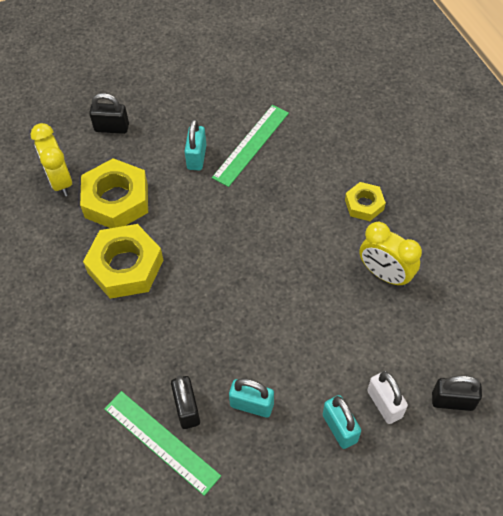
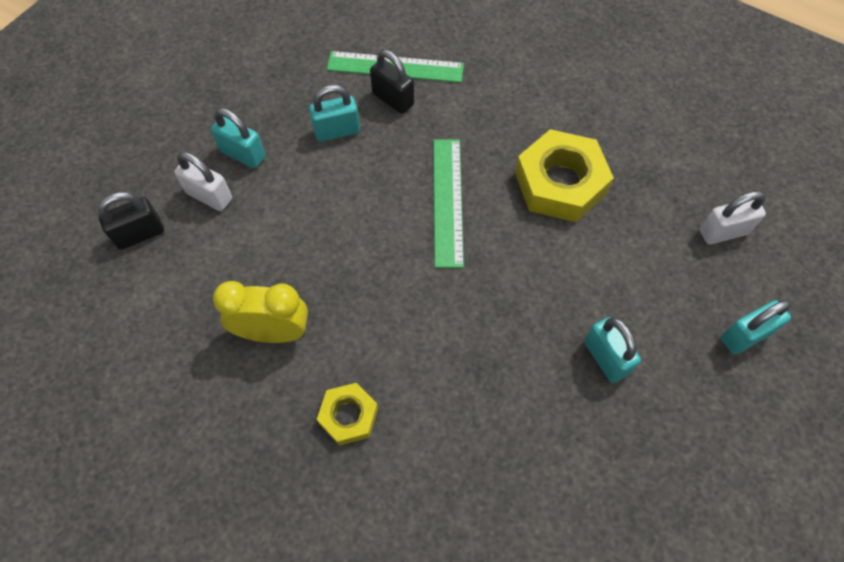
camera: 145 degrees right, 5 degrees up
(60, 181) = (723, 232): yellow clock -> white padlock
(112, 128) = (745, 336): black padlock -> turquoise padlock
(116, 200) = (641, 246): yellow nut -> none
(251, 145) = (554, 421): green ruler -> green ruler (447, 201)

